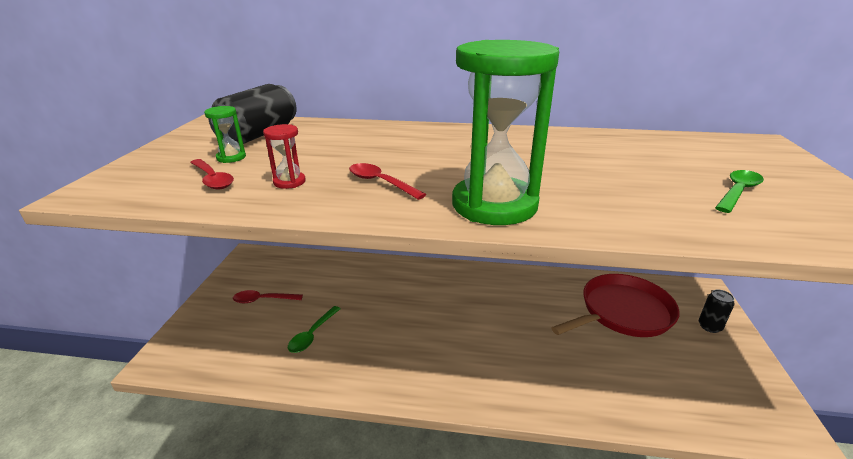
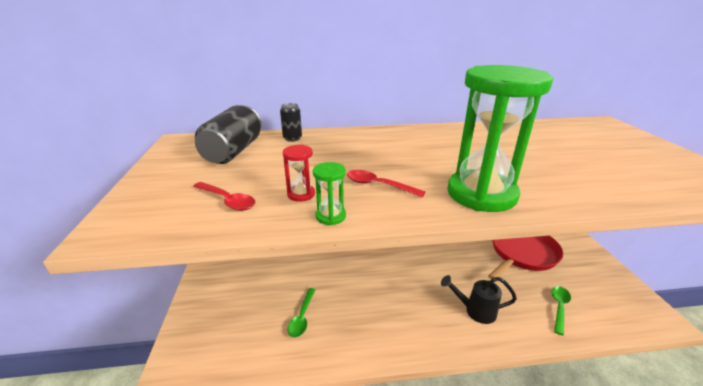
camera: 15 degrees left, 0 degrees up
(231, 157) = (227, 176): green hourglass -> green hourglass (330, 216)
(263, 300) = (243, 294): red spoon -> none
(520, 367) = (475, 311): none -> black watering can
(709, 326) = (580, 254): black can -> black can (292, 138)
(737, 192) = (625, 162): green spoon -> green spoon (559, 308)

